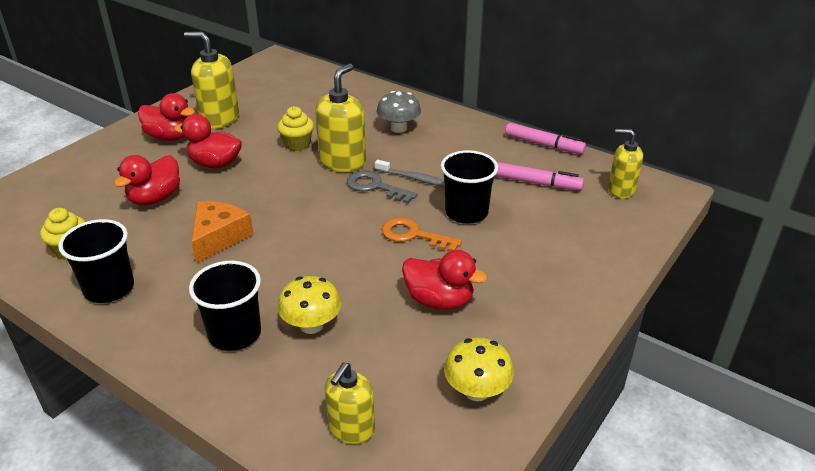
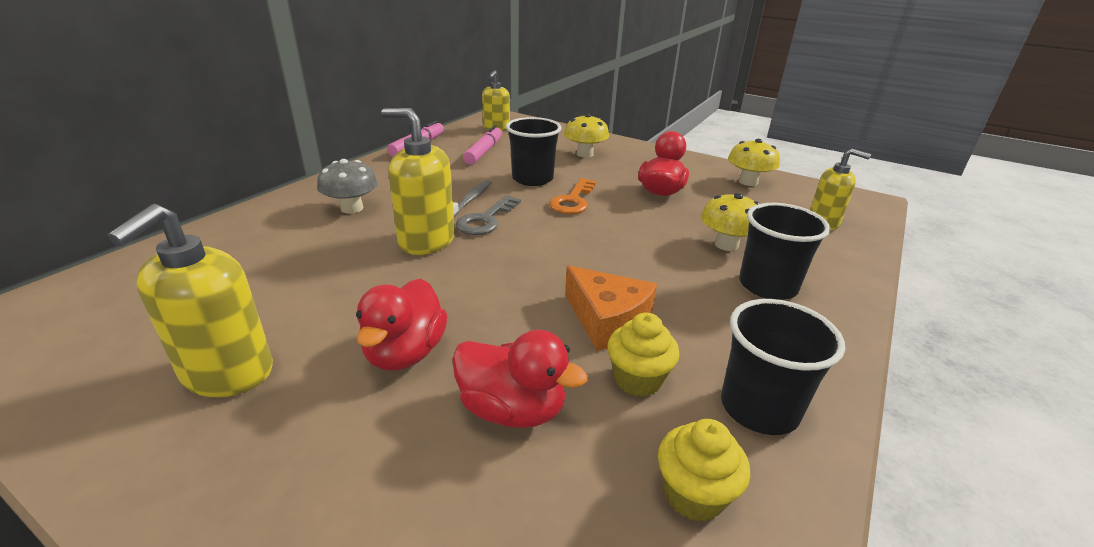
camera: 95 degrees left, 5 degrees down
(170, 137) = (272, 438): red duck -> none
(218, 237) = (607, 320): orange cheese -> orange cheese turned 150 degrees counterclockwise
(297, 144) = (366, 277): yellow cupcake -> yellow cupcake (637, 380)
(549, 253) = (585, 154): none -> yellow mushroom

